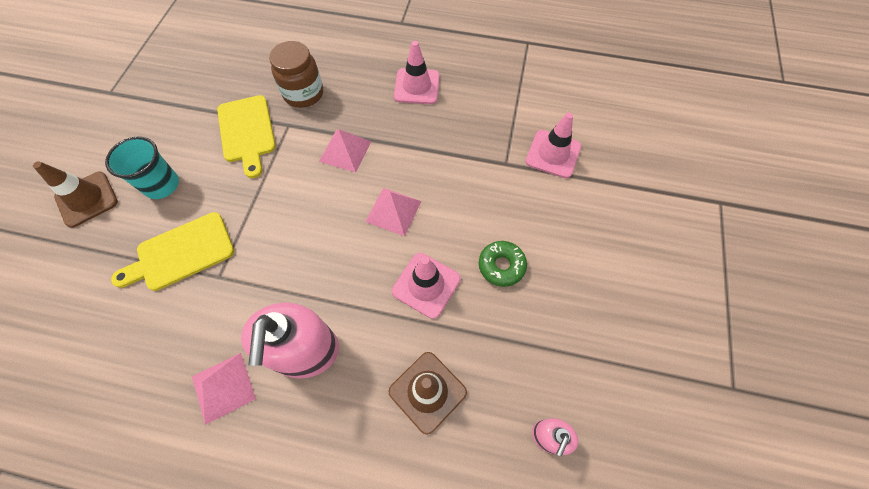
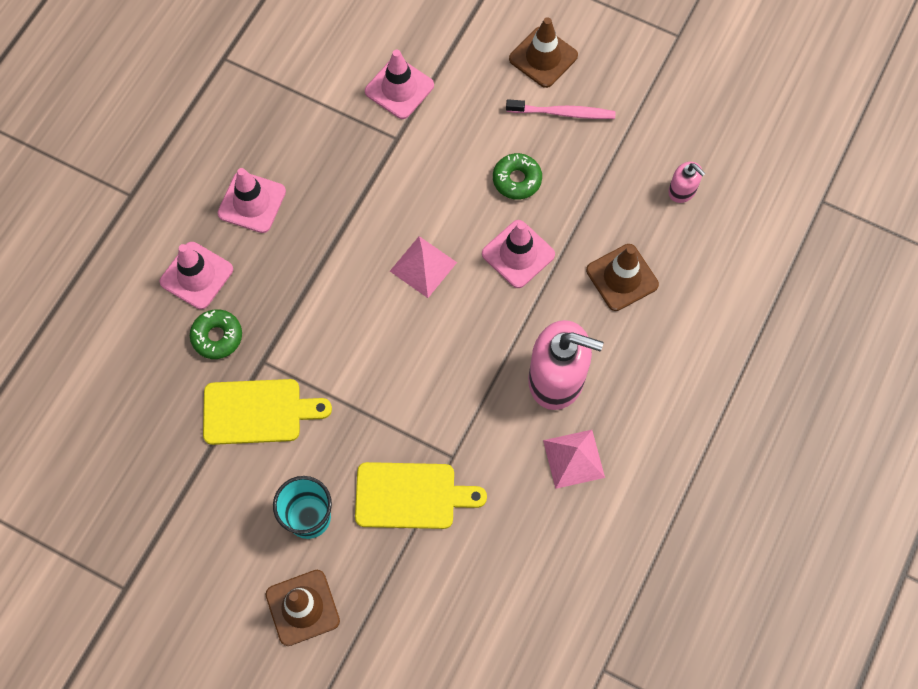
camera: 75 degrees left, 5 degrees up
(181, 253) = (411, 496): yellow cutting board -> yellow cutting board turned 75 degrees counterclockwise
(303, 94) = (217, 337): brown jar -> green donut
(345, 151) = (325, 302): pink pyramid -> none
(349, 71) = (196, 275): none -> pink traffic cone
(588, 290) = (563, 113): none -> pink toothbrush
(638, 259) = (543, 57): none -> brown traffic cone

